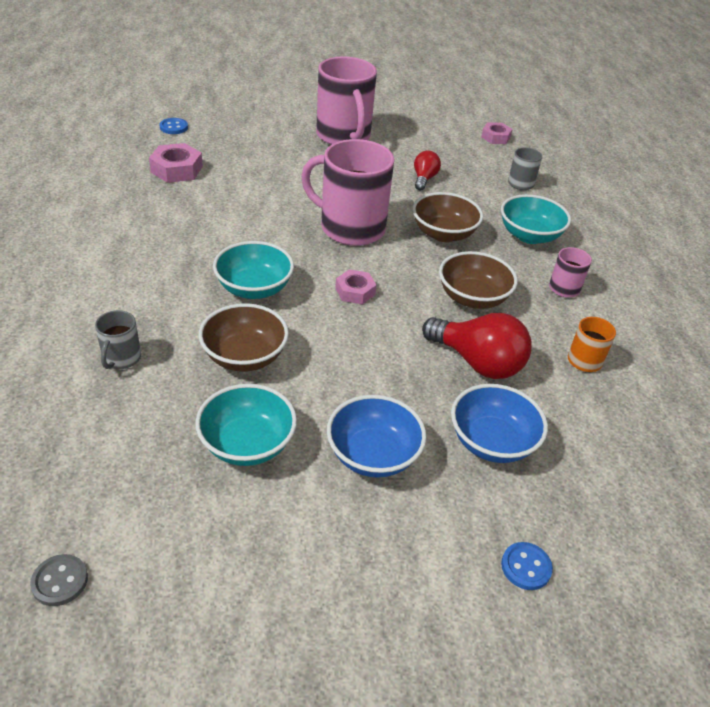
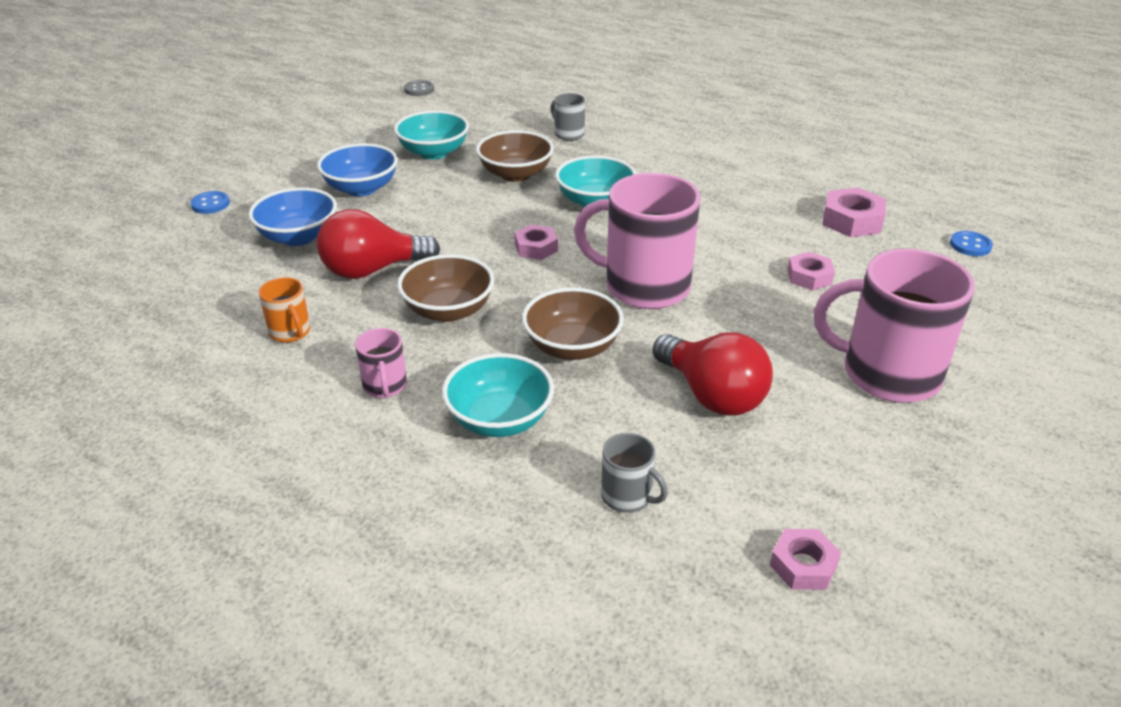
camera: 130 degrees right, 5 degrees down
(271, 172) = (809, 276): none -> pink nut
(350, 228) = (644, 286): pink mug -> pink mug turned 135 degrees counterclockwise
(424, 179) = (712, 395): red light bulb -> red light bulb, size x1.80

